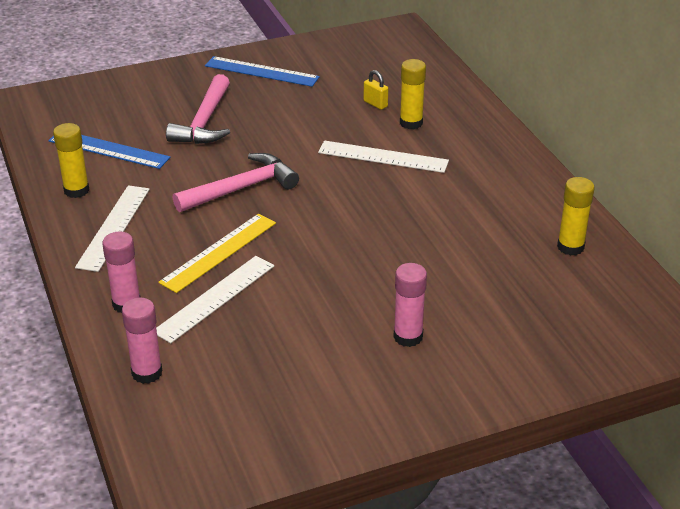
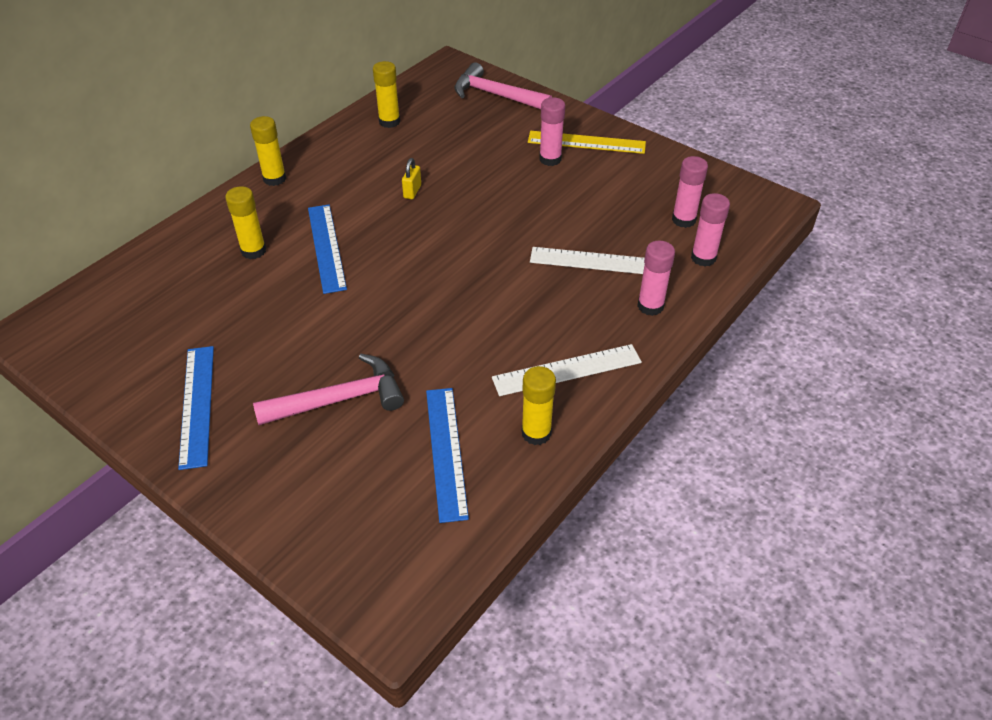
camera: 120 degrees left, 10 degrees up
(214, 390) = (683, 220): none -> pink glue stick
(219, 252) = (542, 285): yellow ruler -> yellow ruler (586, 142)
(241, 188) = (442, 314): pink hammer -> pink hammer (496, 95)
(375, 104) = (228, 286): yellow padlock -> yellow padlock (412, 191)
(383, 157) = (326, 247): white ruler -> blue ruler
(512, 154) = (274, 178): none -> yellow glue stick

